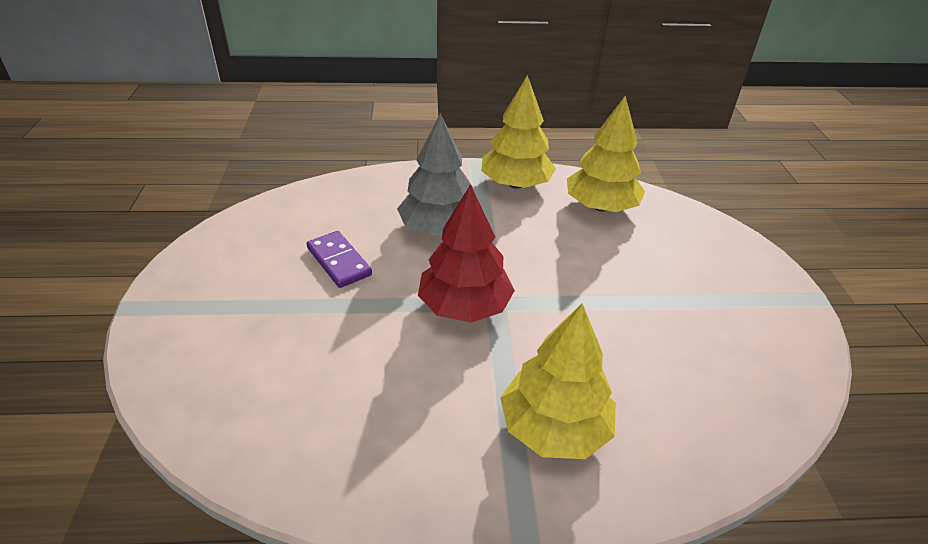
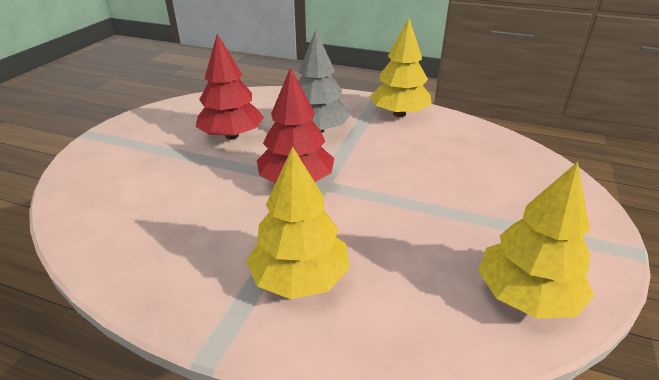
camera: 25 degrees right, 5 degrees down
(339, 261) = (232, 136): purple domino -> red tree
(601, 206) = (460, 140): yellow tree -> yellow tree (526, 296)

